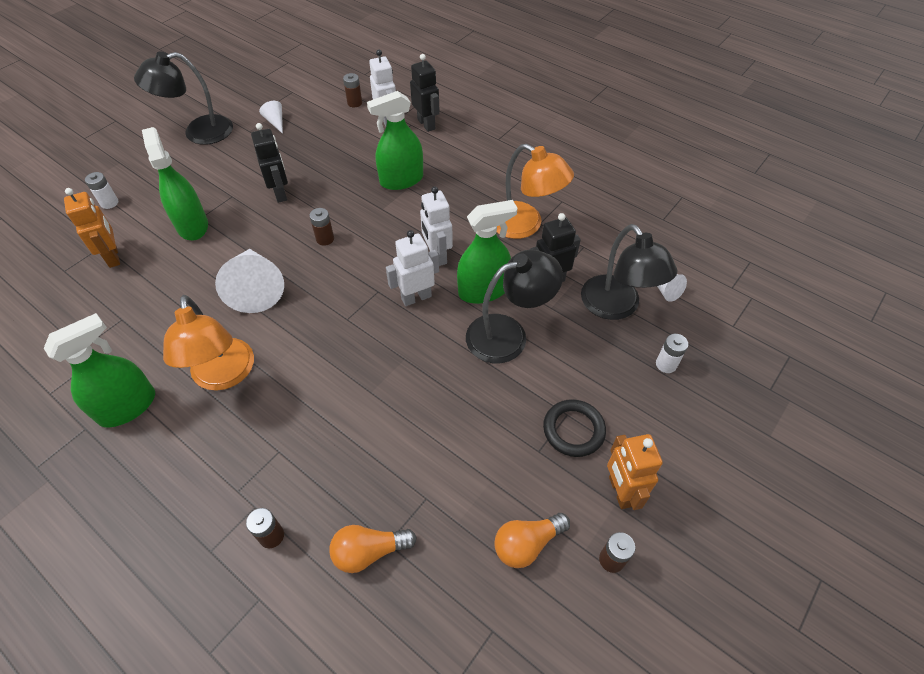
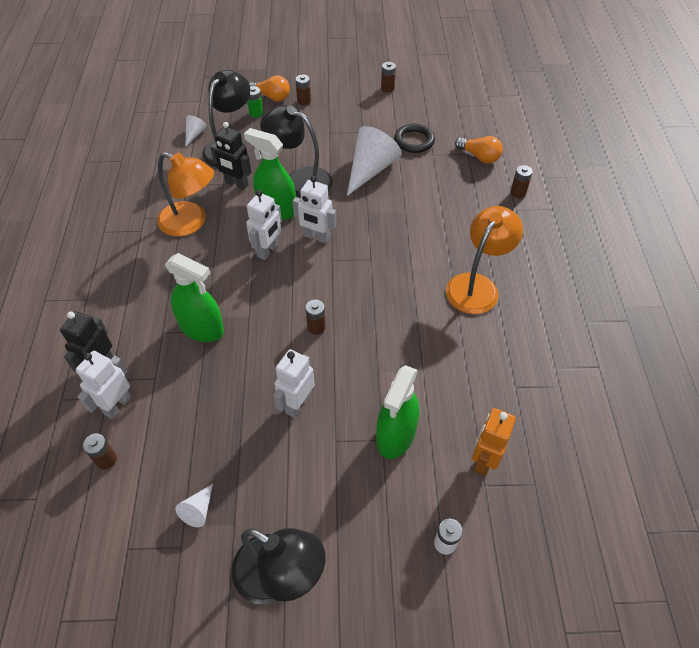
camera: 130 degrees left, 0 degrees up
(127, 407) = (550, 314): green spray bottle -> none
(256, 288) = (402, 329): white cone -> white cone (370, 170)
(280, 193) = (297, 404): black robot -> white robot
(525, 225) = (191, 223): orange lamp -> orange lamp turned 120 degrees clockwise
(527, 544) = (412, 113): orange light bulb -> orange light bulb (271, 97)
(573, 430) = (336, 126): black ring -> black ring (414, 141)
(620, 491) = (352, 98): orange robot -> none
(655, 429) = (304, 101): none -> brown battery
(666, 364) = (256, 113): white battery -> green battery

